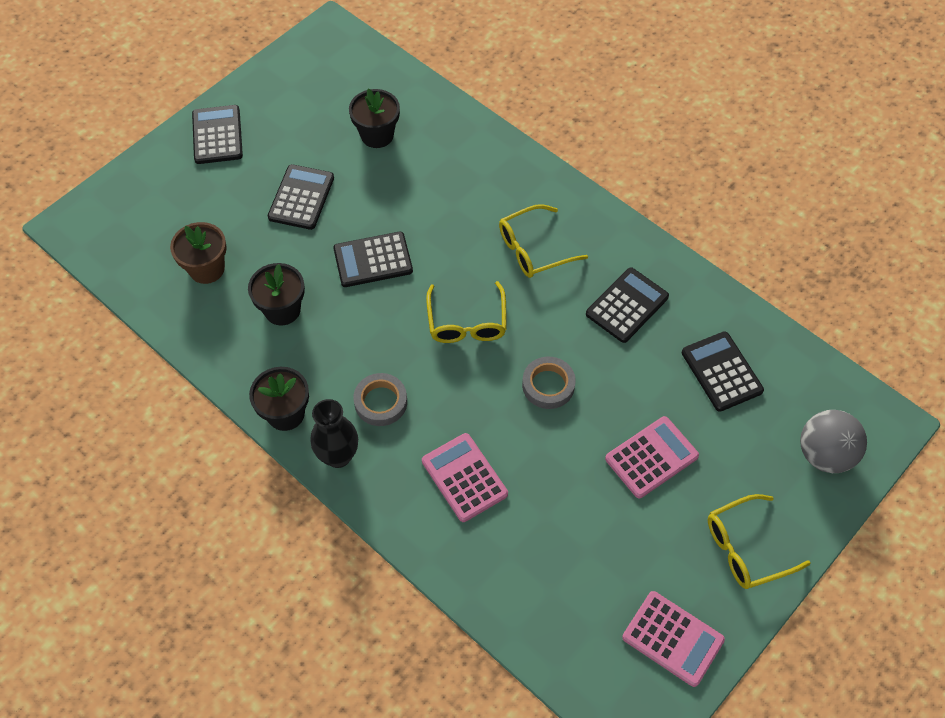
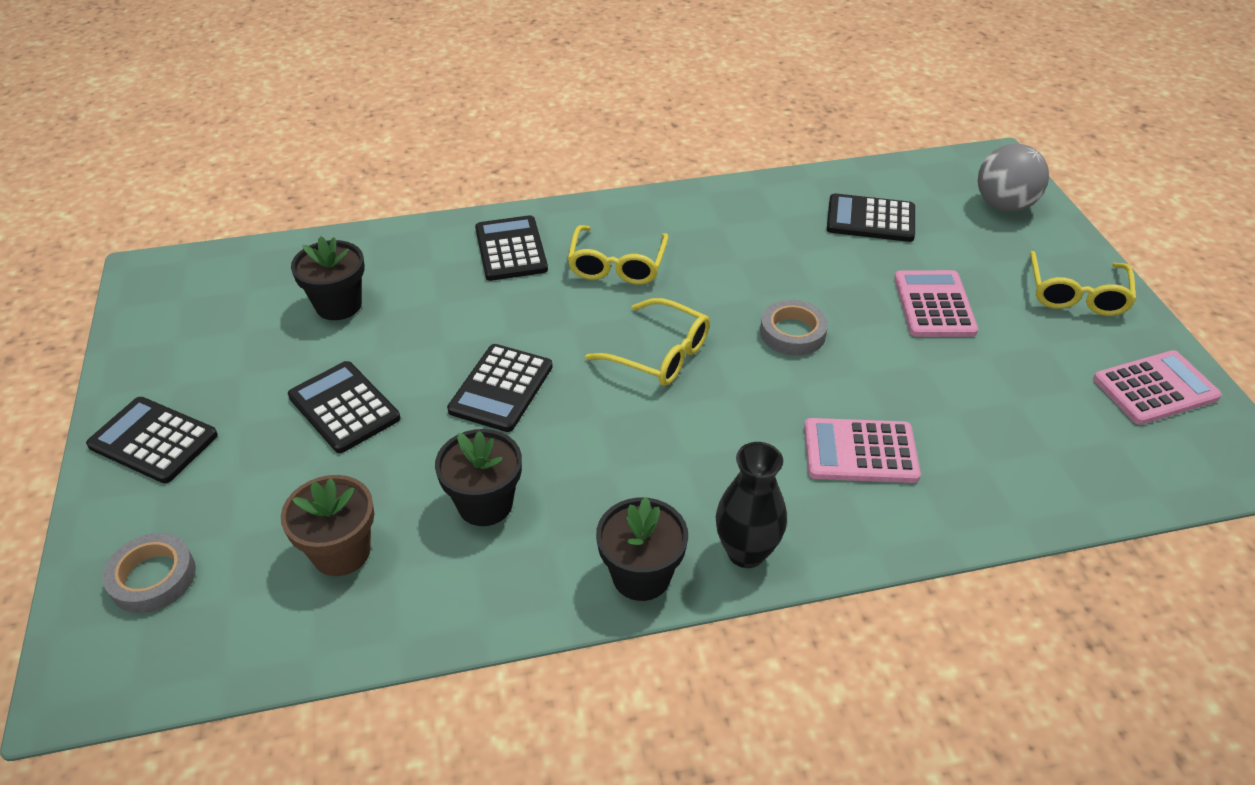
camera: 55 degrees left, 15 degrees down
(380, 402) = (702, 475): grey tape -> grey tape (153, 577)
(627, 305) = (745, 239): black calculator -> black calculator (511, 249)

